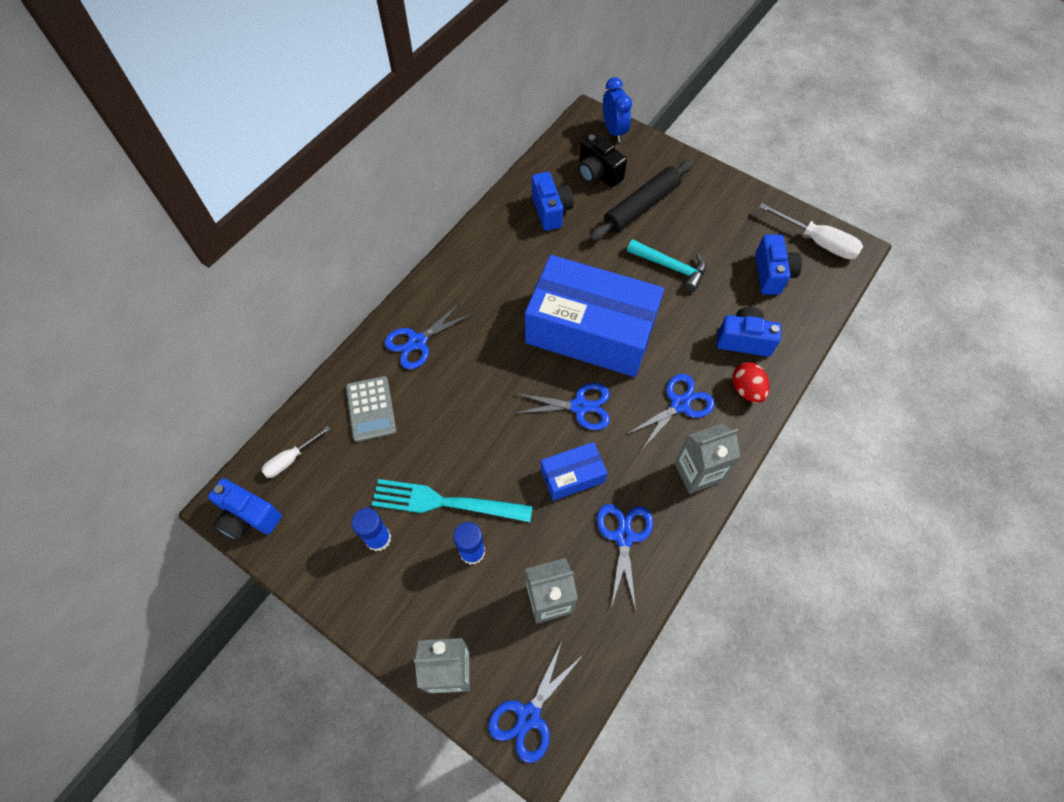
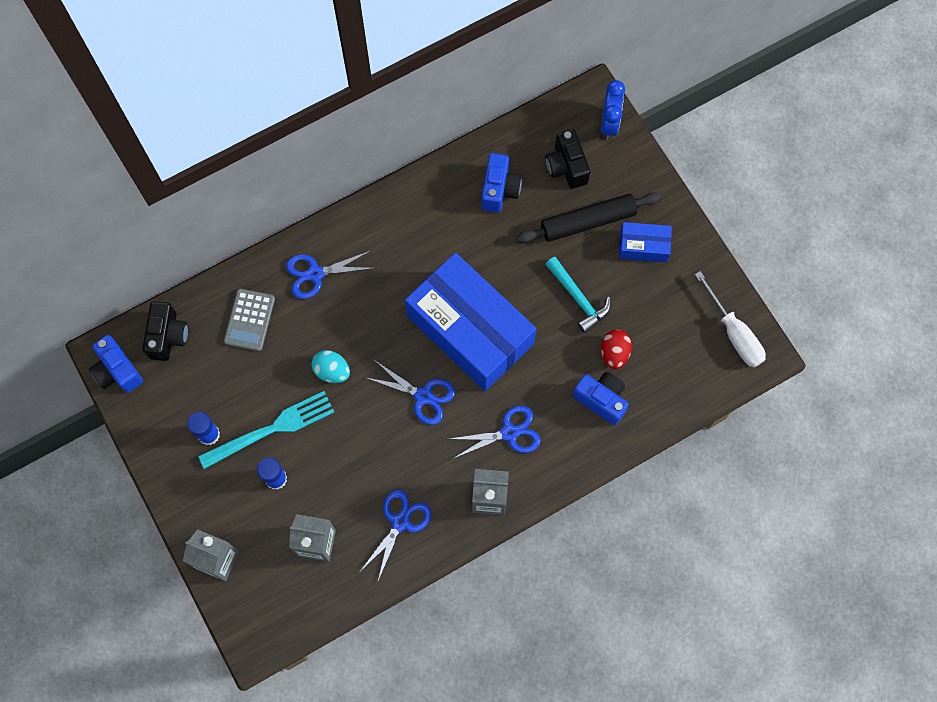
camera: 25 degrees right, 10 degrees up
(291, 459) = (168, 336): white screwdriver -> black camera
(444, 502) = (272, 428): turquoise fork -> turquoise fork turned 120 degrees clockwise
(478, 421) = (332, 371): none -> turquoise egg
(529, 716) = (260, 619): blue scissors -> none
(572, 475) = (385, 453): blue box -> blue box (643, 246)
(746, 390) = (575, 446): red egg -> red egg (614, 353)
(772, 274) = (668, 347): blue camera -> none

